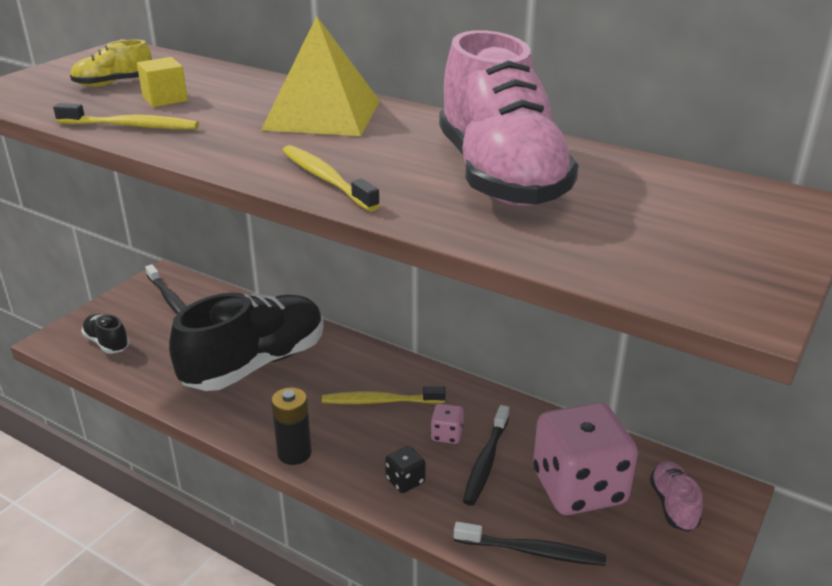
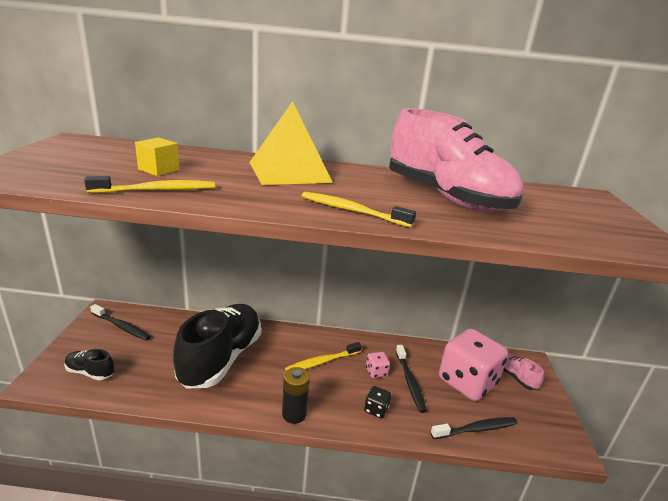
camera: 30 degrees left, 5 degrees down
(113, 84) = (100, 162): yellow shoe -> none

